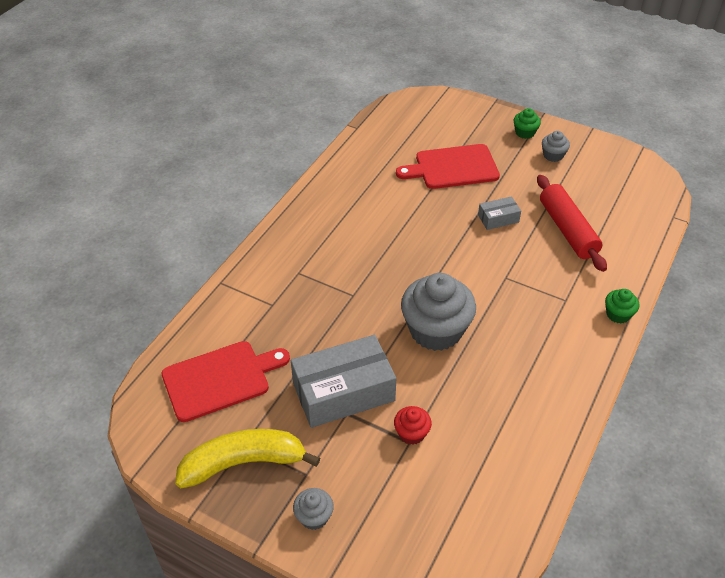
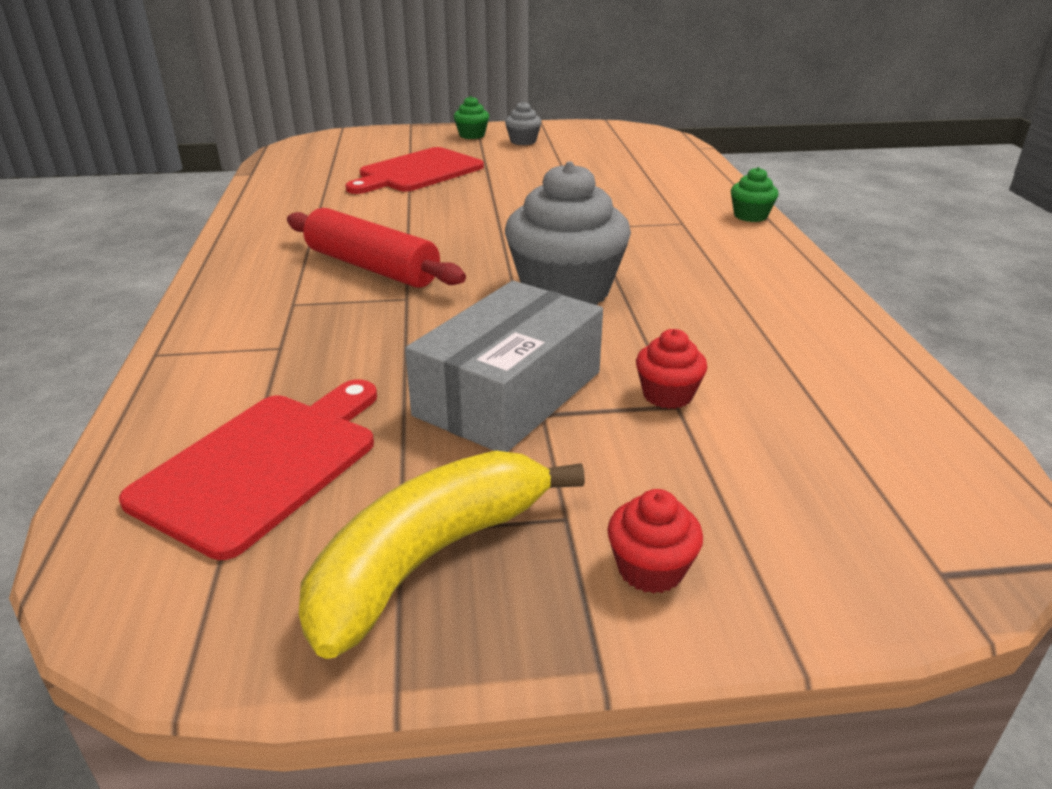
camera: 35 degrees left, 15 degrees down
(314, 516) = (650, 569): grey cupcake -> red cupcake
(498, 218) = (521, 191): grey box -> none
(567, 230) = (610, 179): red rolling pin -> red rolling pin (372, 267)

